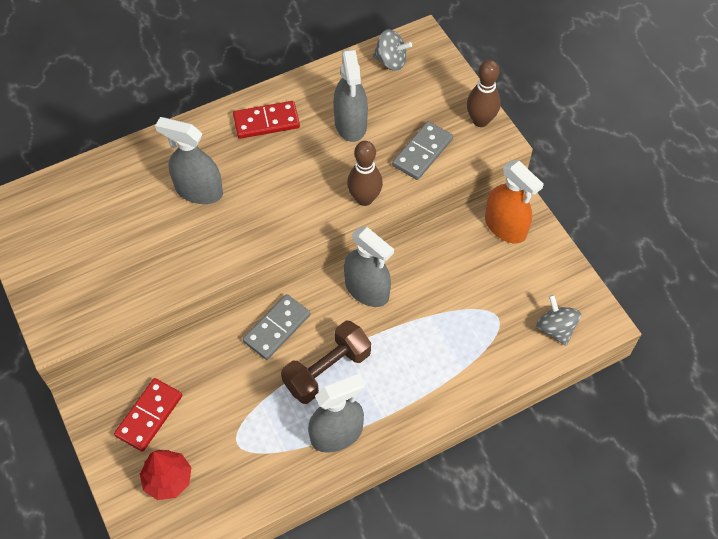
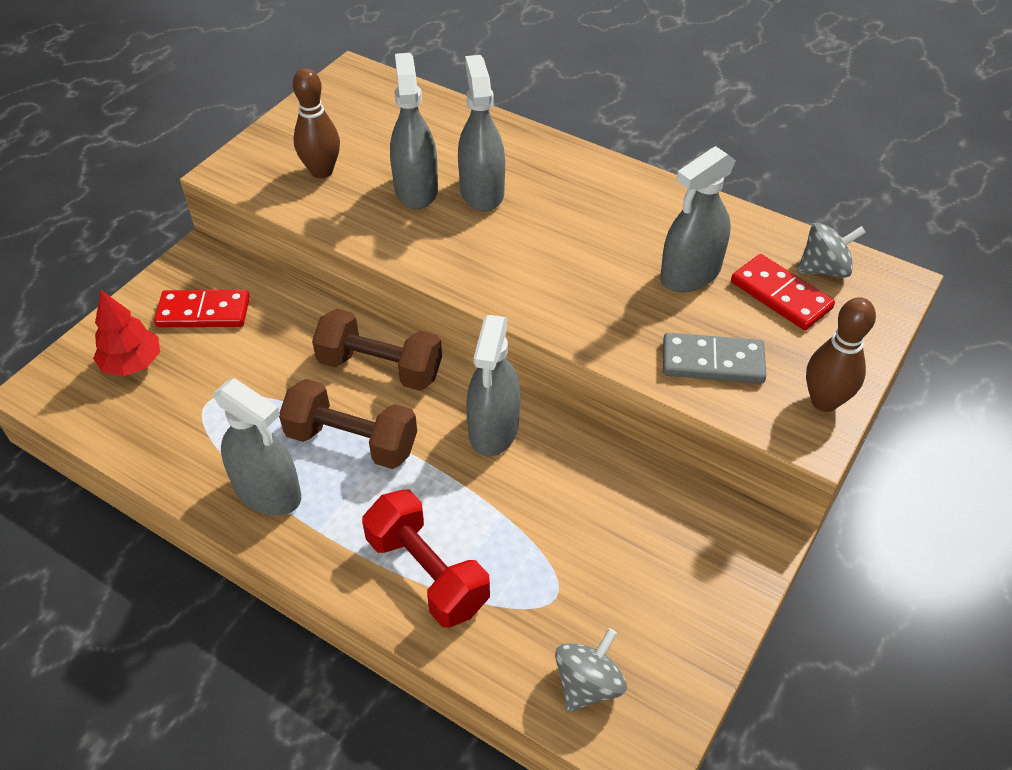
camera: 60 degrees right, 10 degrees down
(167, 226) = (416, 189): none -> grey spray bottle
(266, 122) = (623, 202): red domino -> red domino (781, 295)
(277, 328) = (380, 368): grey domino -> brown dumbbell
(364, 198) = (590, 336): brown bowling pin -> brown bowling pin (322, 171)
(391, 61) = (824, 269): grey spinning top -> grey spinning top turned 90 degrees counterclockwise
(446, 372) = (427, 573): none -> red dumbbell
(505, 227) = (710, 540): orange spray bottle -> none

